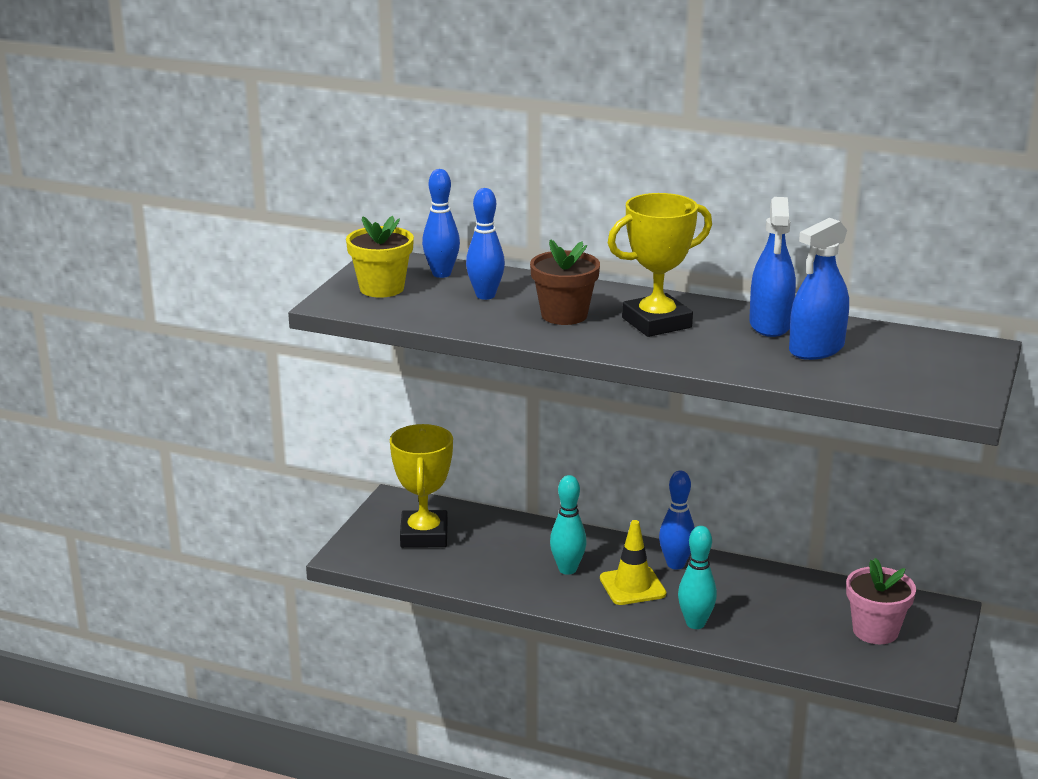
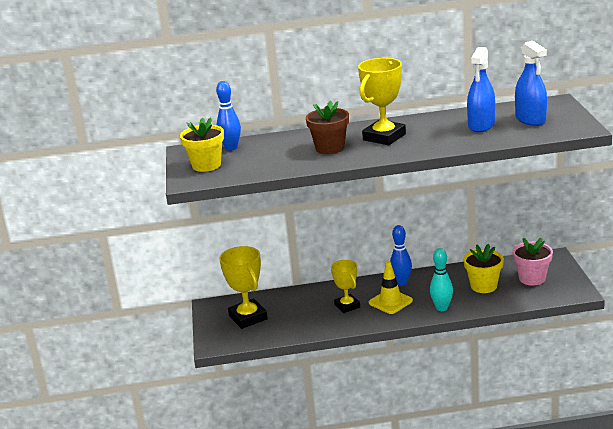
camera: 25 degrees left, 0 degrees up
(485, 295) = (272, 151): blue bowling pin -> none
(567, 569) = (347, 306): turquoise bowling pin -> yellow trophy
(770, 324) = (443, 121): blue spray bottle -> blue spray bottle (530, 119)
(790, 614) = (483, 286): none -> yellow flower pot

